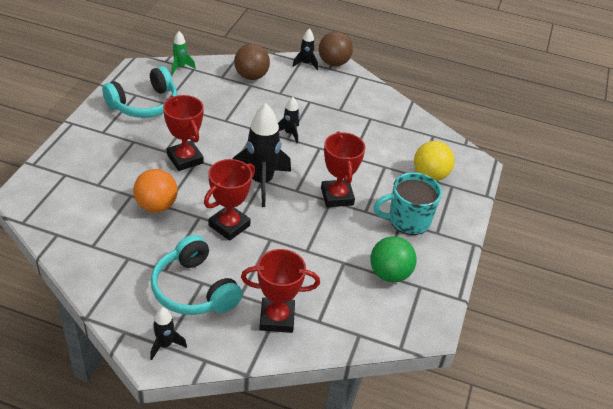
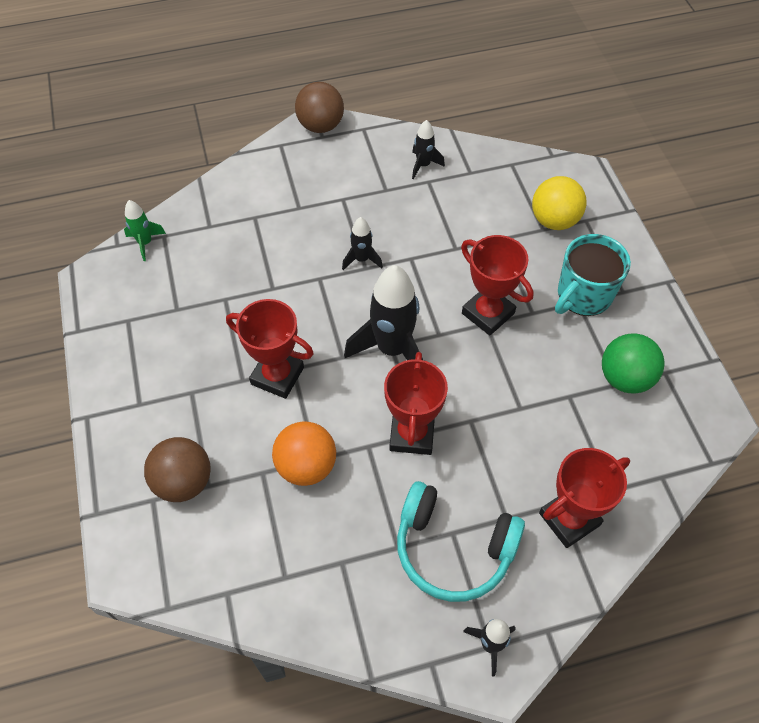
camera: 30 degrees left, 15 degrees up
(144, 104) = (152, 327): turquoise headphones -> none
(251, 76) = (244, 203): brown ball -> brown ball (184, 482)
(306, 64) = (290, 146): black rocket -> black rocket (423, 165)

